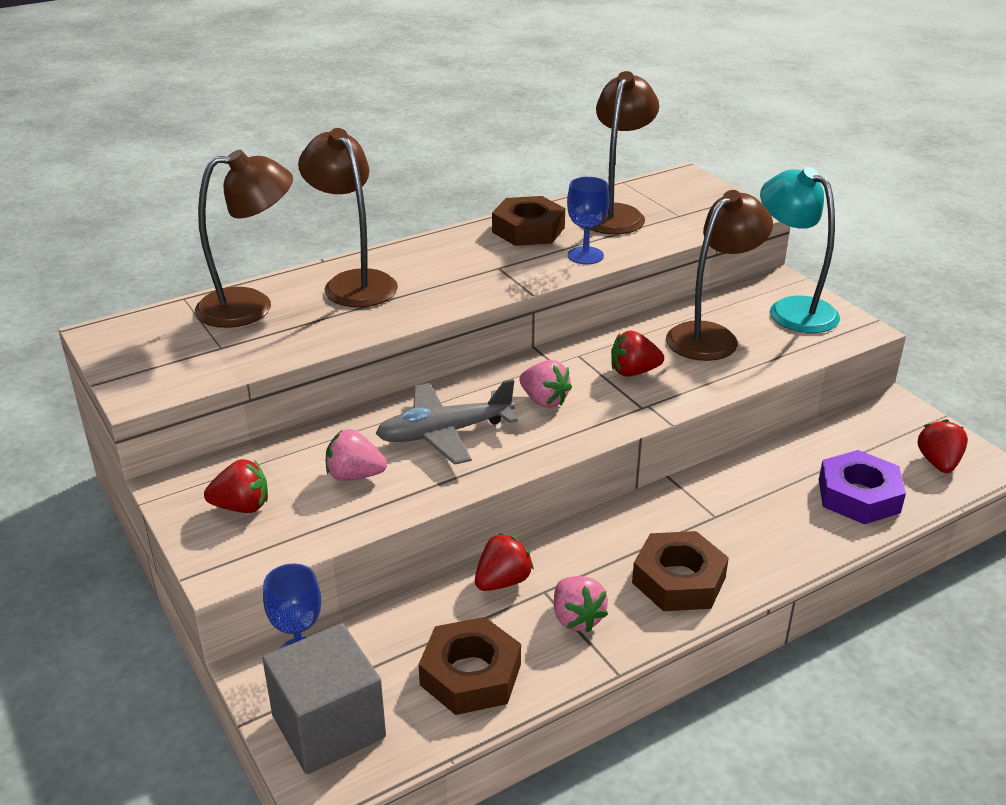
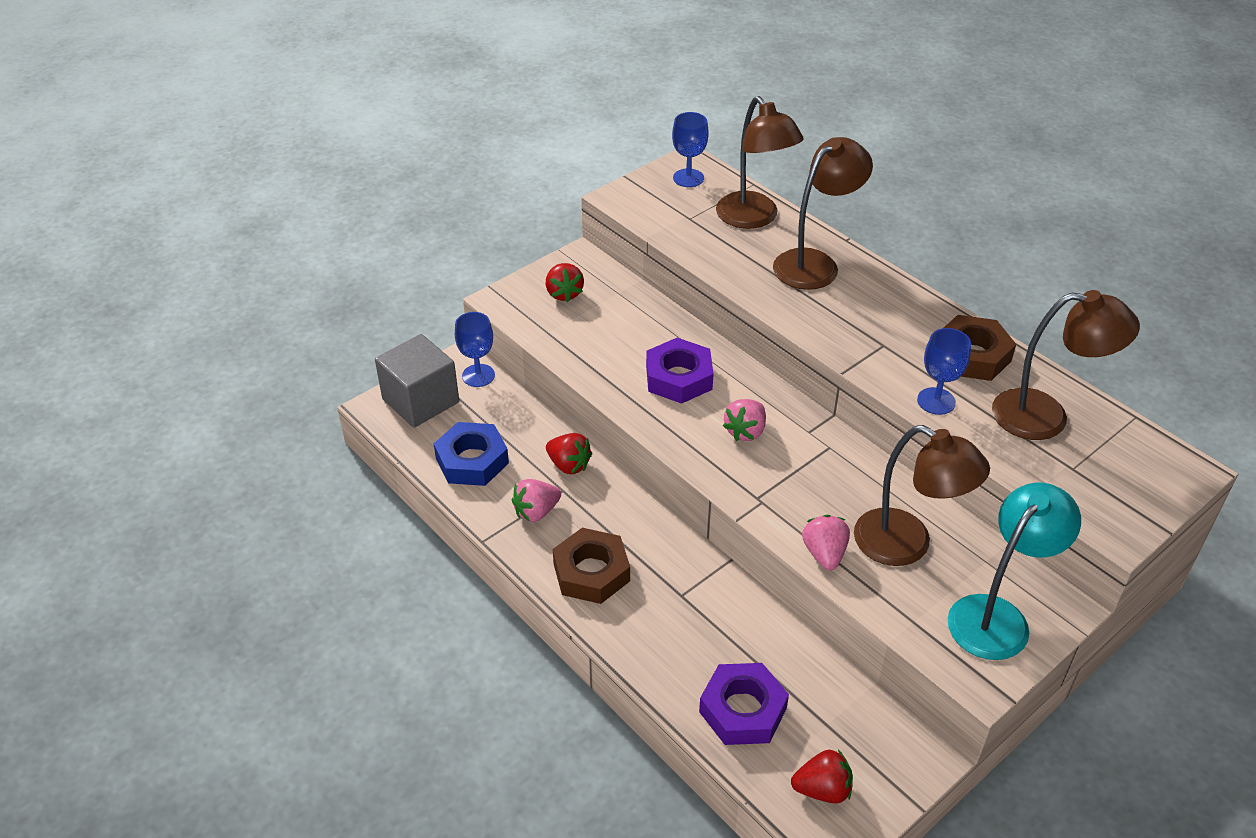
camera: 80 degrees right, 10 degrees up
(138, 338) = (688, 178): none -> blue goblet
(354, 475) = (612, 339): pink strawberry -> pink strawberry (824, 554)
(444, 433) = (679, 377): grey plane -> purple nut
(470, 675) = (472, 460): brown nut -> blue nut
(633, 372) = (814, 488): red strawberry -> none

